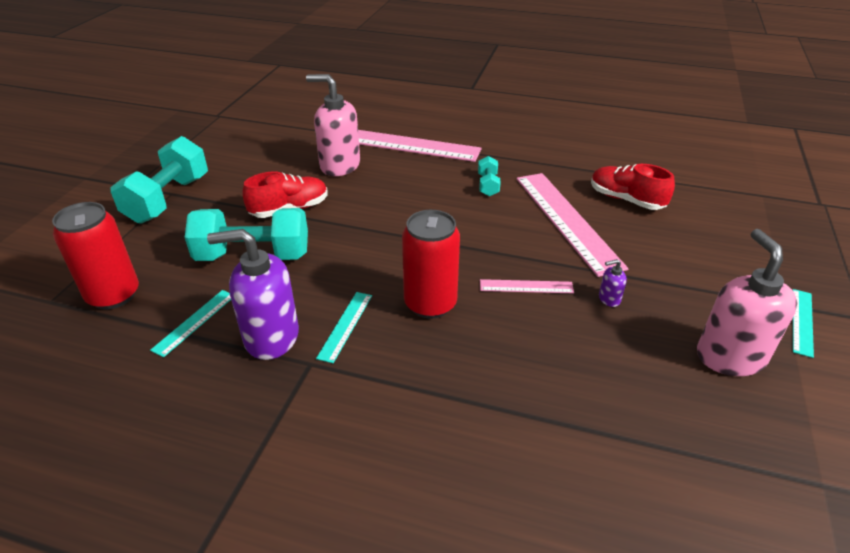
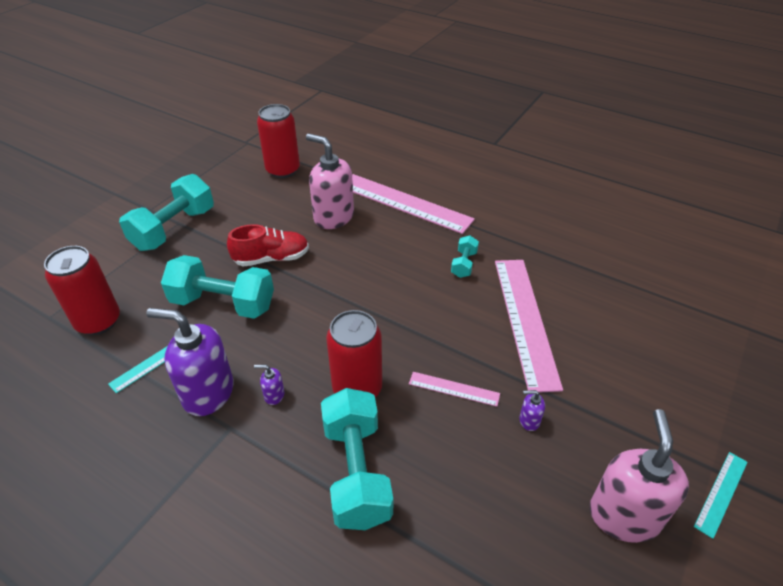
camera: 15 degrees right, 5 degrees up
(268, 134) = (283, 170): none -> red can
(345, 326) = (274, 395): turquoise ruler -> purple soap dispenser
(462, 375) = (356, 472): none -> turquoise dumbbell
(626, 200) = (597, 307): red shoe -> none

